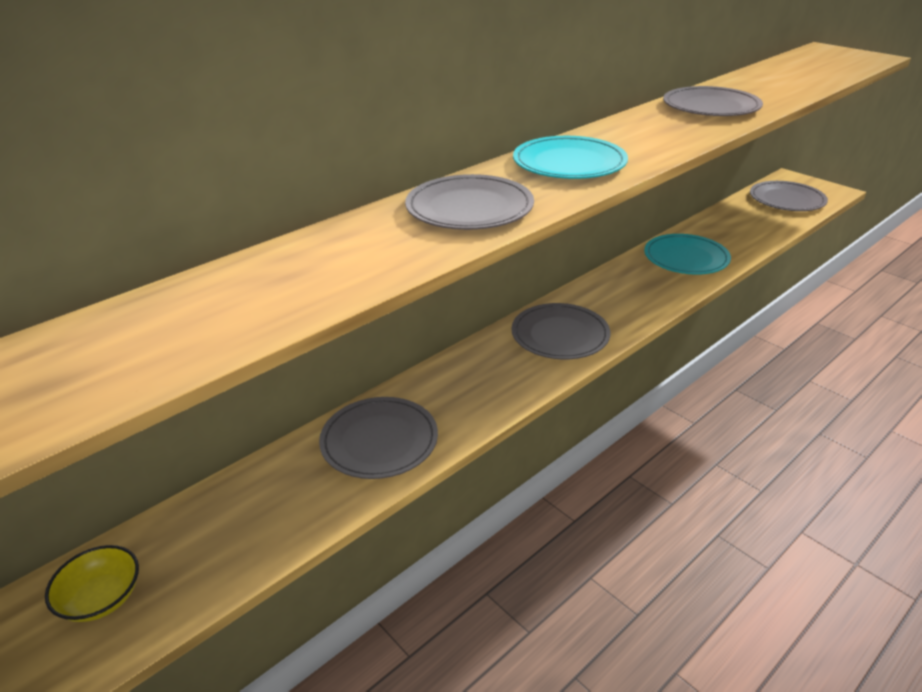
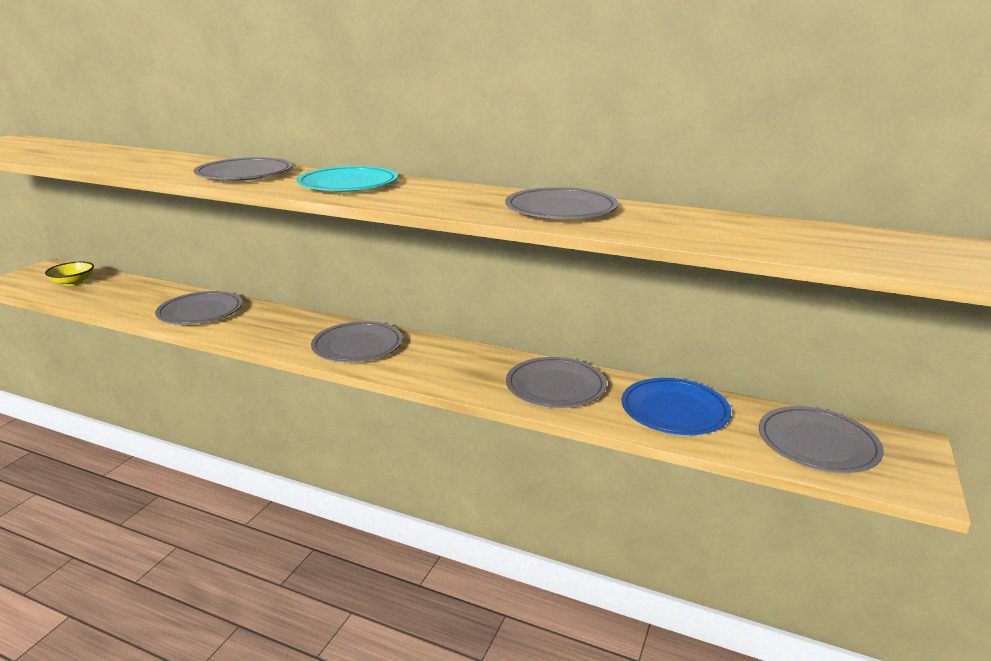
camera: 65 degrees right, 10 degrees down
(686, 258) = (555, 386): turquoise plate -> grey plate
(736, 227) = (674, 410): none -> blue plate

